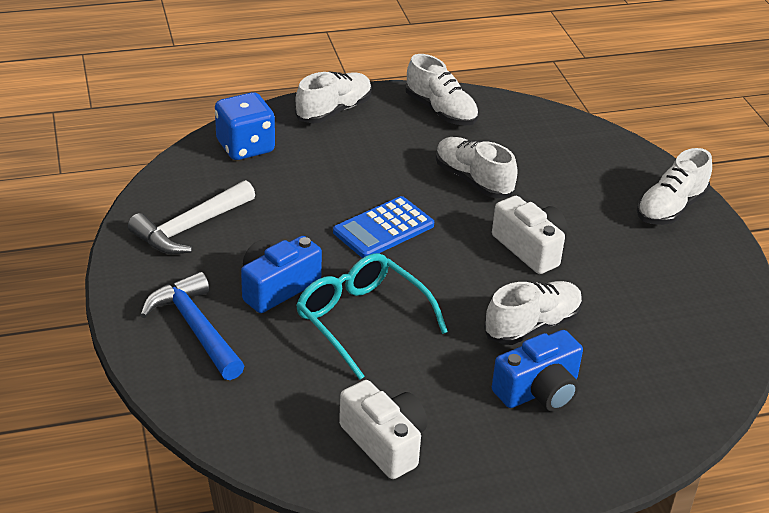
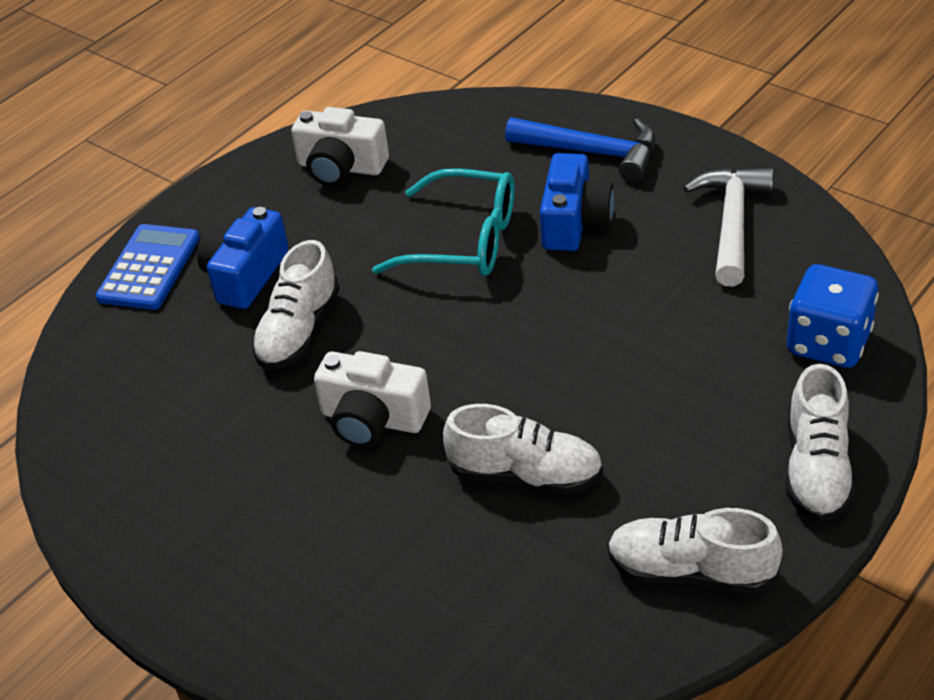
camera: 150 degrees right, 5 degrees up
(383, 229) = (552, 341): blue calculator -> blue calculator (149, 268)
(670, 208) = (242, 599): white shoe -> none

